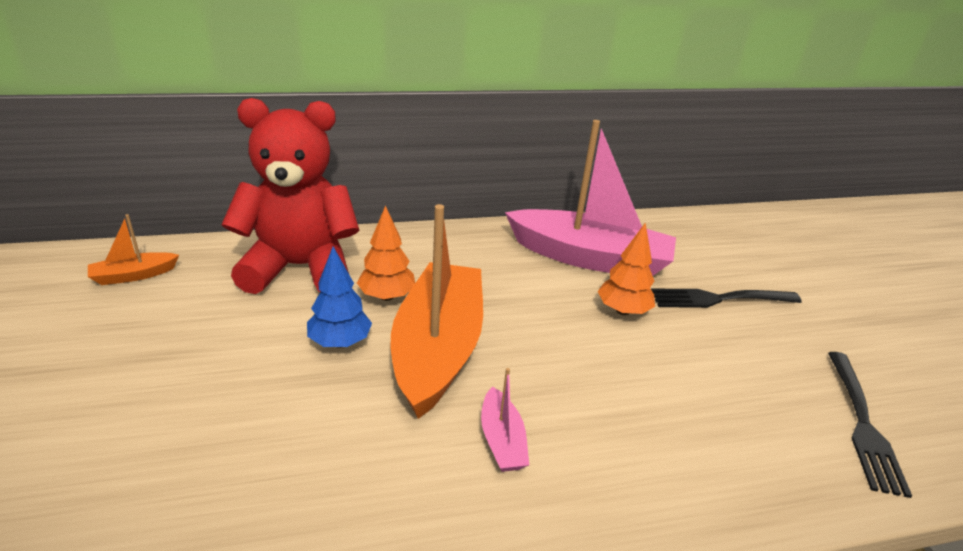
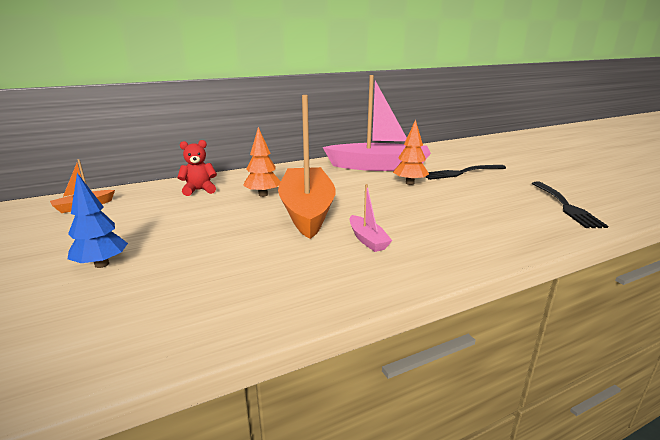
camera: 10 degrees left, 10 degrees down
(300, 267) = (199, 190): red teddy bear -> red teddy bear, size x0.44
(340, 342) = (242, 216): blue tree -> blue tree (102, 264)

